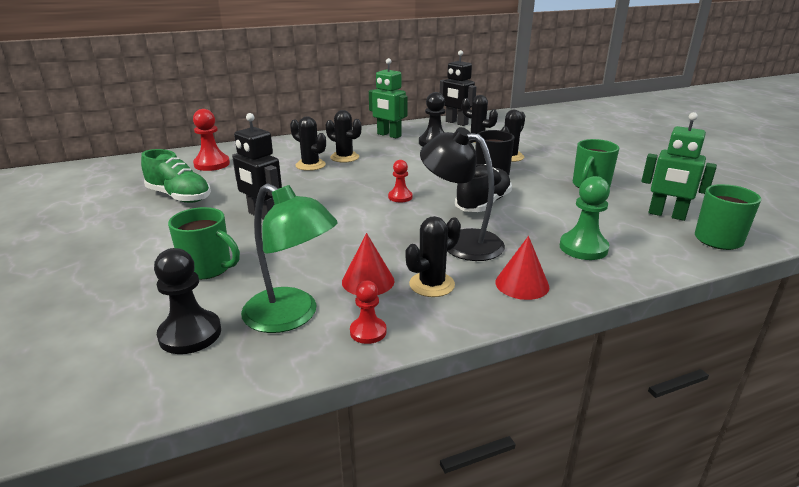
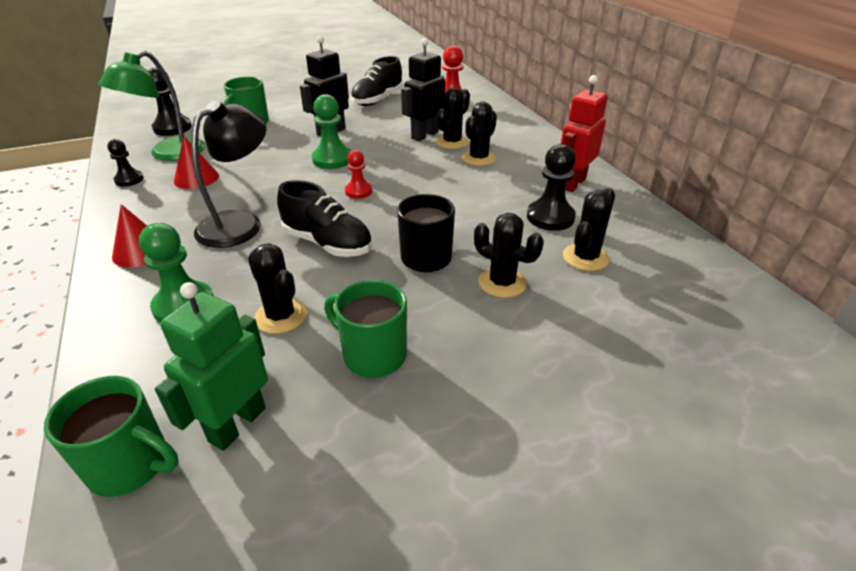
camera: 90 degrees right, 10 degrees up
(179, 196) = (377, 100): green shoe -> black shoe
(334, 211) = (332, 159): none -> green pawn
(368, 332) = (129, 180): red pawn -> black pawn
(389, 135) = (573, 183): green robot -> red robot
(432, 284) = (172, 205): black cactus -> black cactus (281, 316)
(456, 123) = (666, 242): black robot -> black robot (424, 135)

